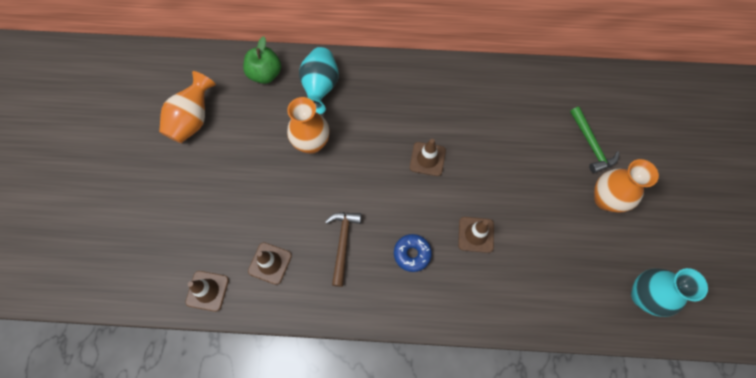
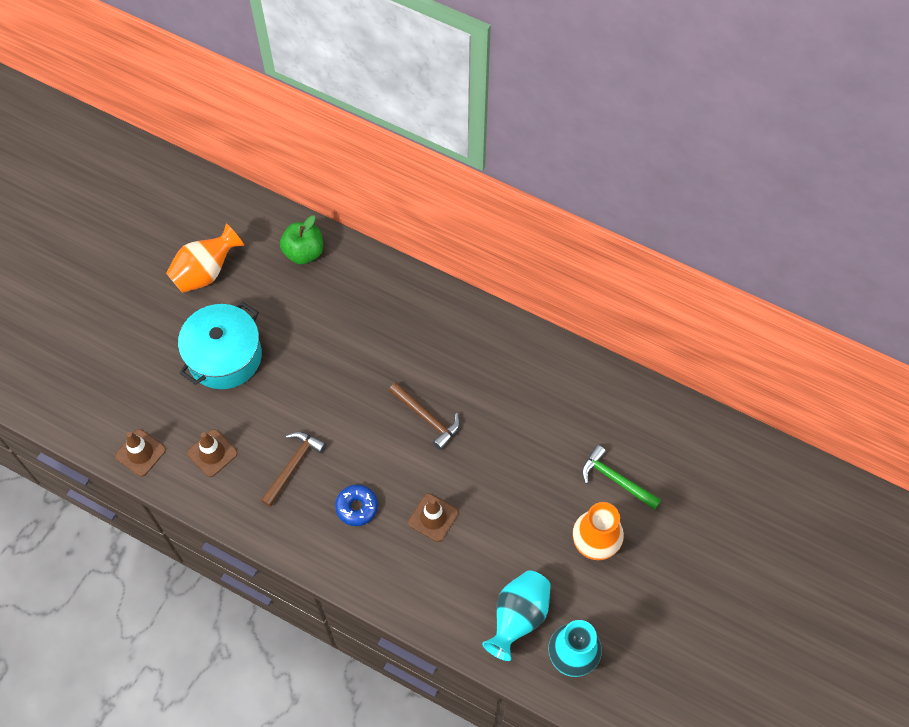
camera: 25 degrees right, 5 degrees down
(241, 179) = (224, 356): none -> turquoise pot
(312, 143) = (314, 349): orange vase -> none
(320, 88) = (354, 292): turquoise vase -> turquoise vase (518, 617)
(427, 159) = (427, 418): brown traffic cone -> brown hammer
(591, 144) = (616, 480): green hammer -> green hammer turned 120 degrees clockwise

